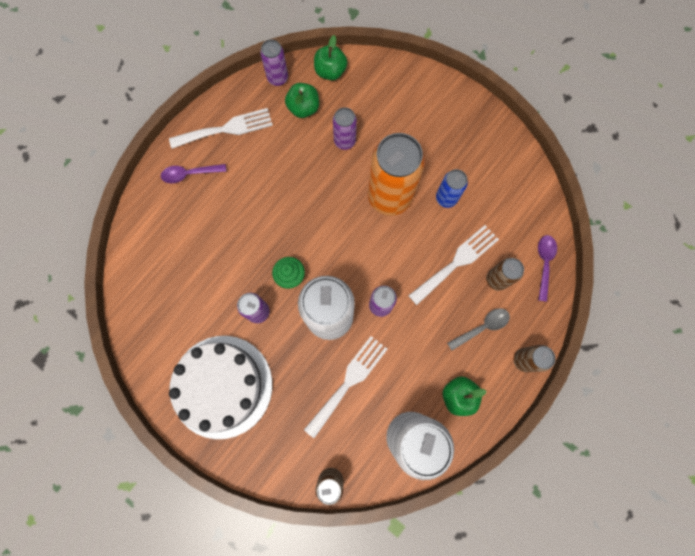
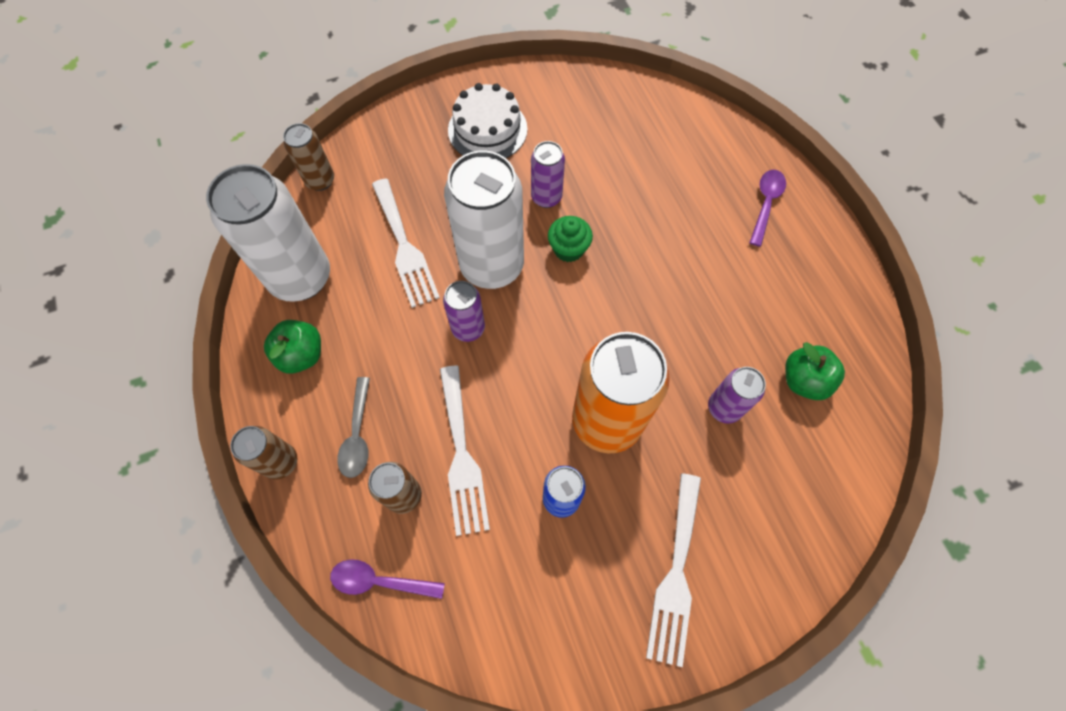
camera: 120 degrees right, 10 degrees down
(222, 386) = (487, 129): white cake -> white cake, size x0.65
(226, 129) = (813, 270): white fork -> white fork (676, 575)
(277, 78) = (870, 370): purple can -> none
(330, 71) = (852, 449): green apple -> none
(544, 264) = (380, 581): purple spoon -> purple spoon turned 150 degrees clockwise

